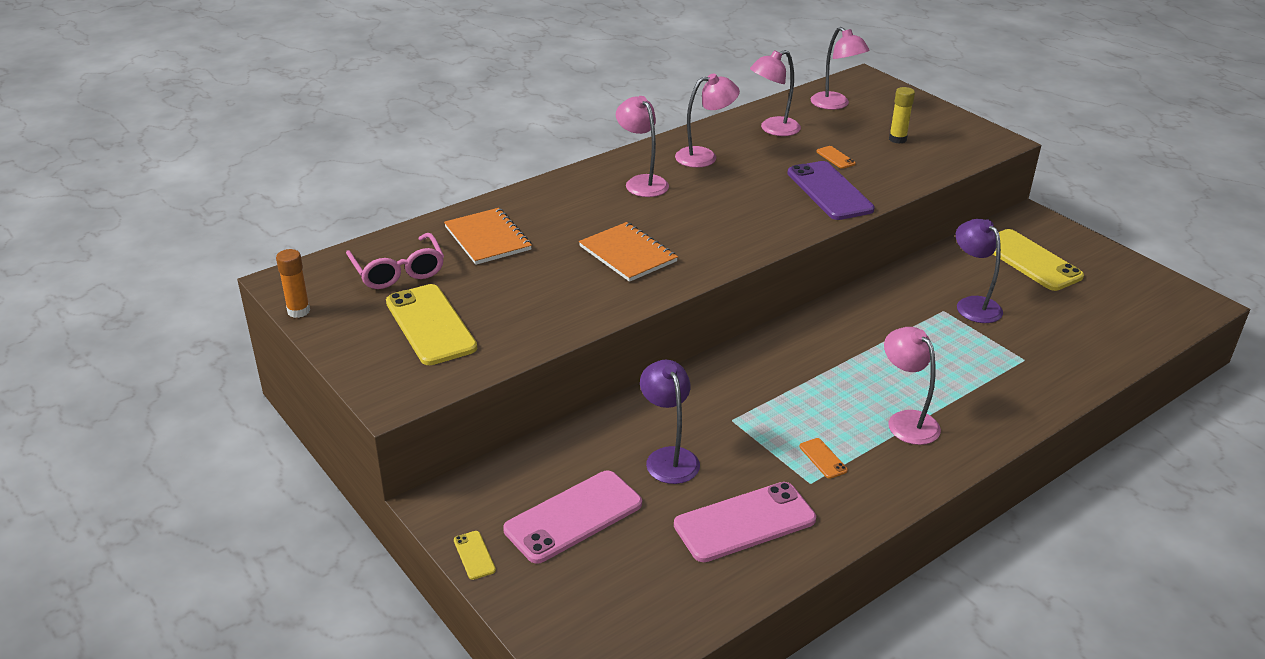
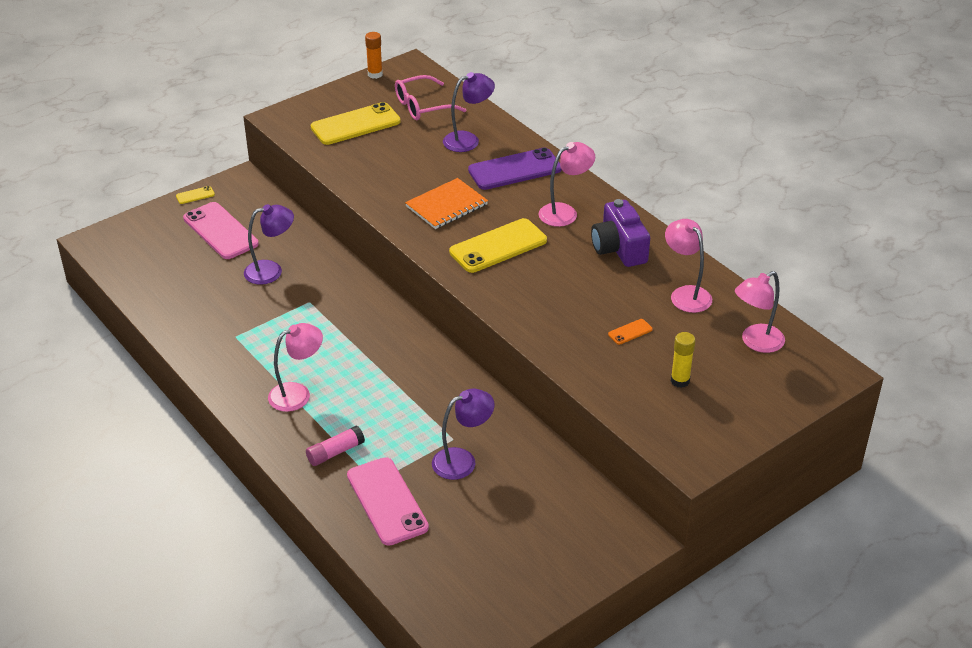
camera: 90 degrees right, 5 degrees up
(488, 238) = (468, 140): orange notebook -> purple lamp
(704, 156) = (619, 248): pink lamp -> purple camera
(745, 522) = (201, 303): pink phone -> pink phone (387, 501)
(823, 458) = (260, 344): orange phone -> none
(829, 191) = (560, 322): purple phone -> purple phone (515, 170)
(992, 388) = (335, 452): none -> pink glue stick
(1030, 260) = (545, 519): yellow phone -> yellow phone (498, 246)

